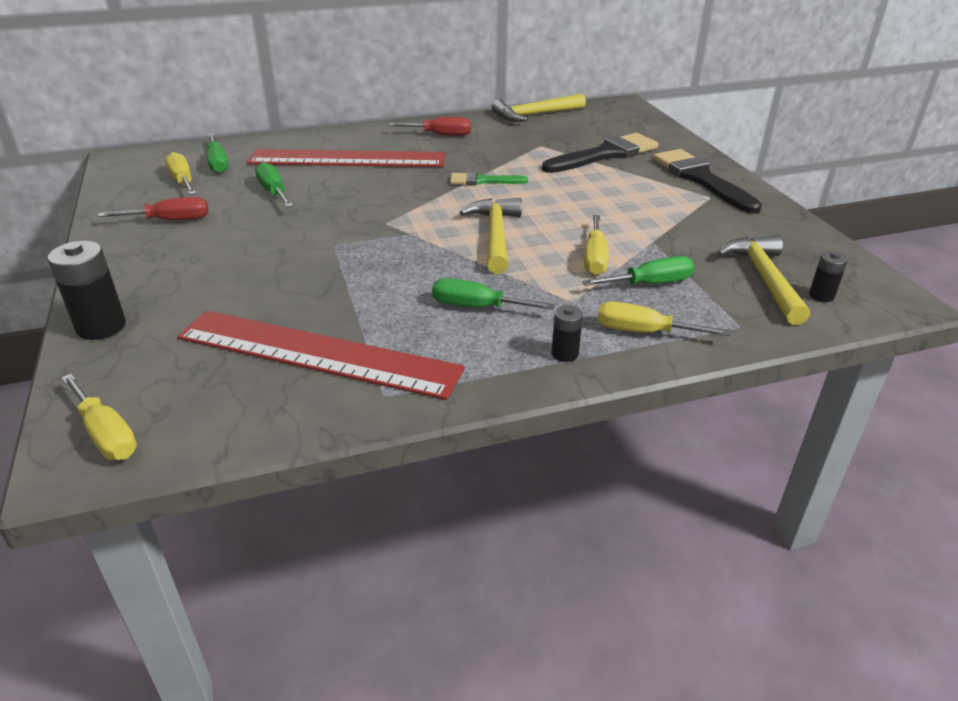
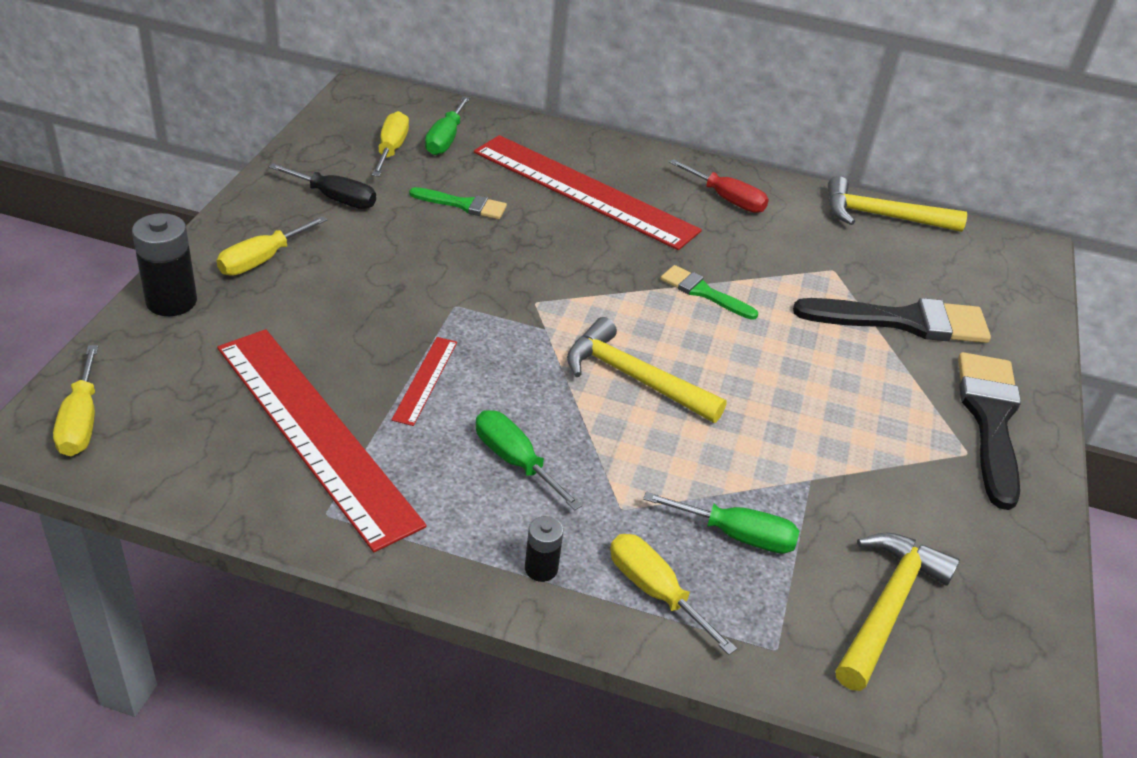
camera: 30 degrees right, 5 degrees up
(170, 220) = (335, 198): red screwdriver -> black screwdriver
(274, 192) = (464, 205): green screwdriver -> green brush
(362, 291) = (425, 380): none -> red ruler
(495, 235) = (633, 378): yellow hammer -> yellow hammer turned 90 degrees counterclockwise
(594, 258) = (712, 467): yellow screwdriver -> yellow screwdriver (262, 260)
(821, 296) = (933, 670): black battery -> none

